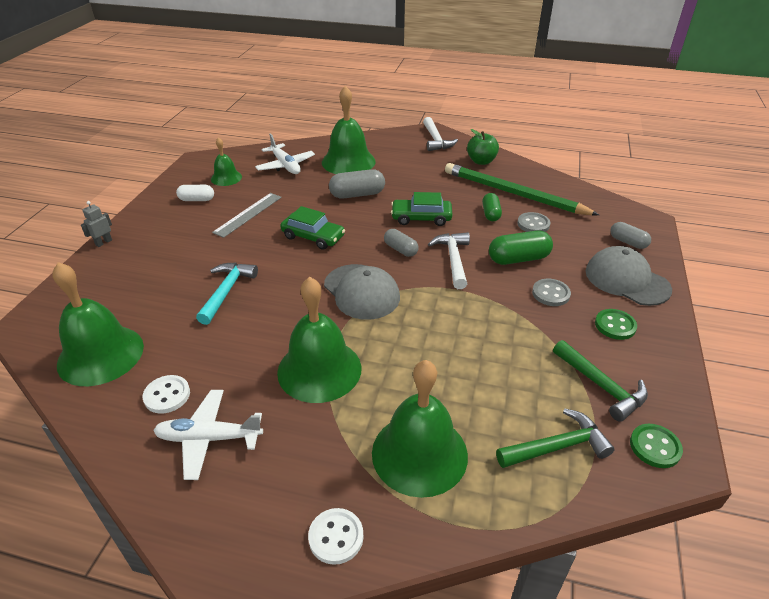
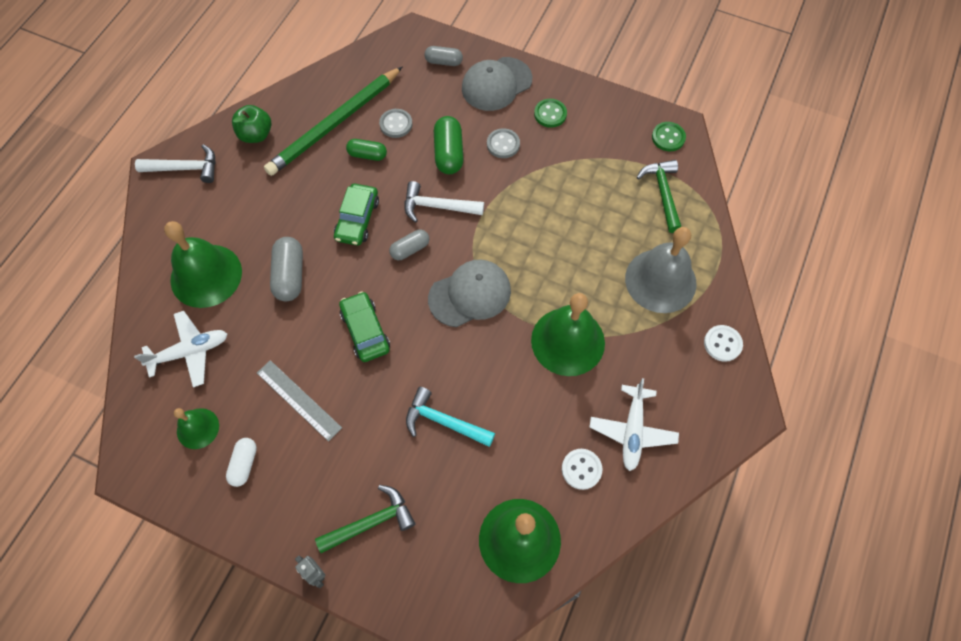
camera: 80 degrees left, 25 degrees up
(313, 237) = (365, 331): green car -> green car turned 60 degrees counterclockwise
(419, 453) = (660, 280): green bell -> grey bell
(601, 386) = (612, 147): green hammer -> green hammer (371, 522)
(628, 242) = (444, 62): grey capsule -> grey capsule turned 45 degrees clockwise

